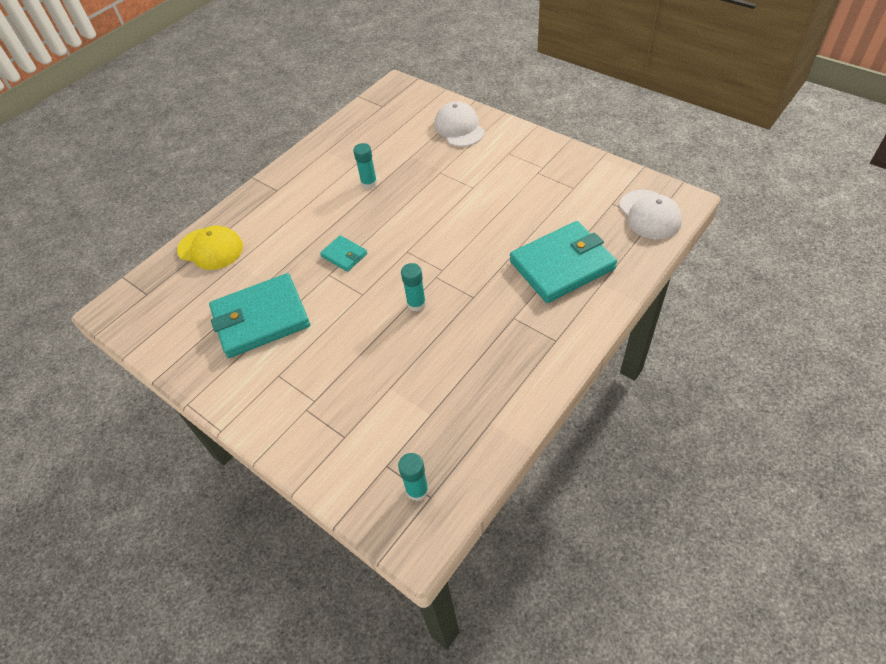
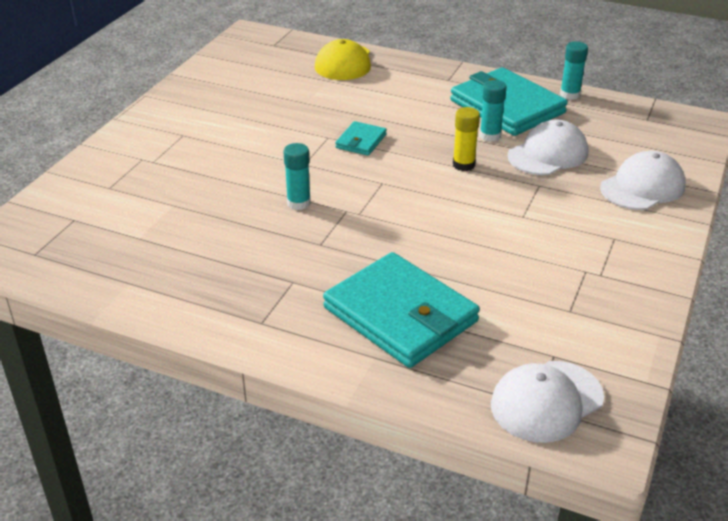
camera: 70 degrees right, 15 degrees down
(261, 318) = (255, 110): turquoise wallet -> turquoise wallet (507, 107)
(401, 204) = (463, 165): none -> yellow glue stick
(405, 160) = (548, 154): none -> white cap
(417, 490) = (43, 244): turquoise glue stick -> turquoise glue stick (570, 95)

